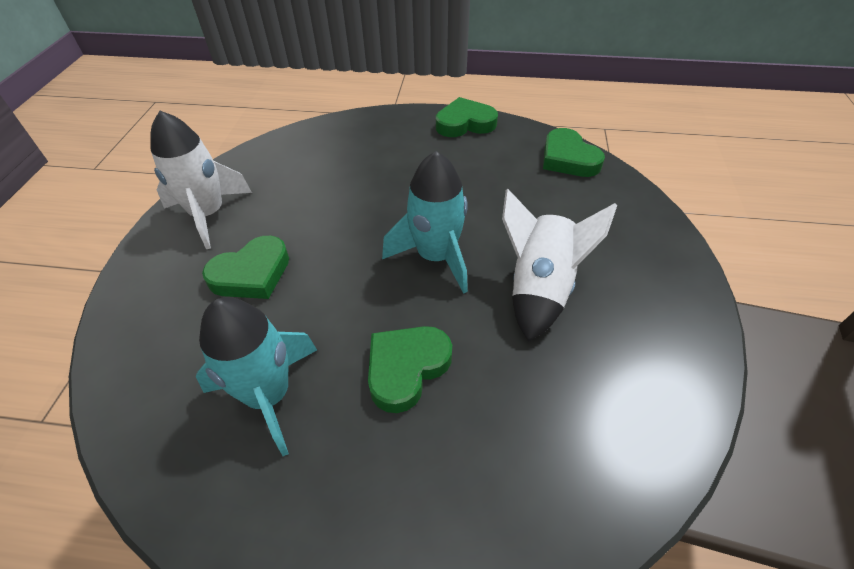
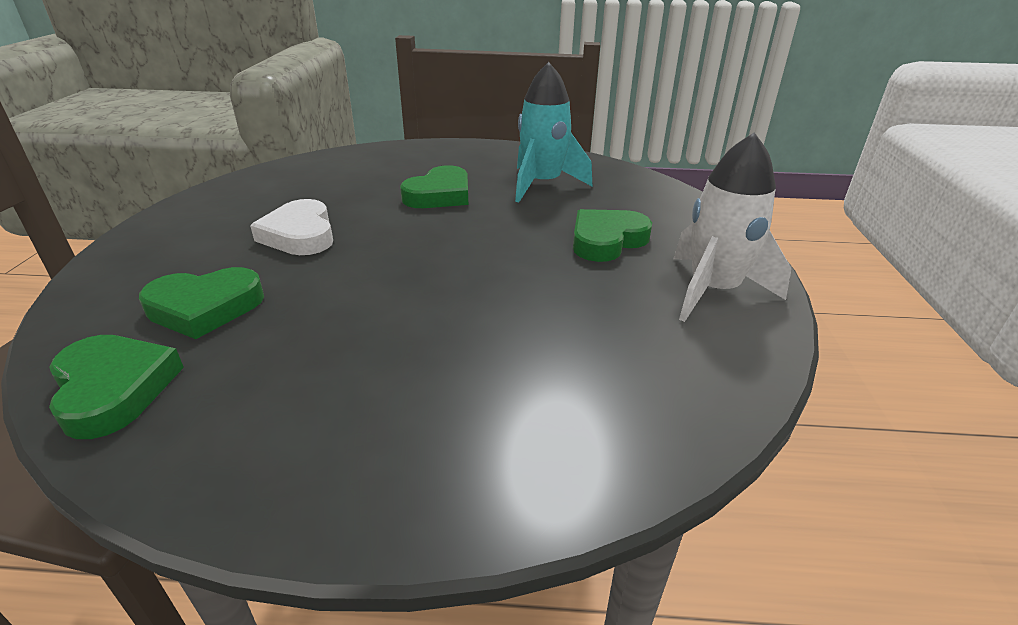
camera: 175 degrees right, 15 degrees down
(436, 257) = (403, 255): turquoise rocket -> none
(465, 123) = (281, 487): green heart -> green heart (205, 308)
(539, 288) = (300, 235): white rocket -> white heart

